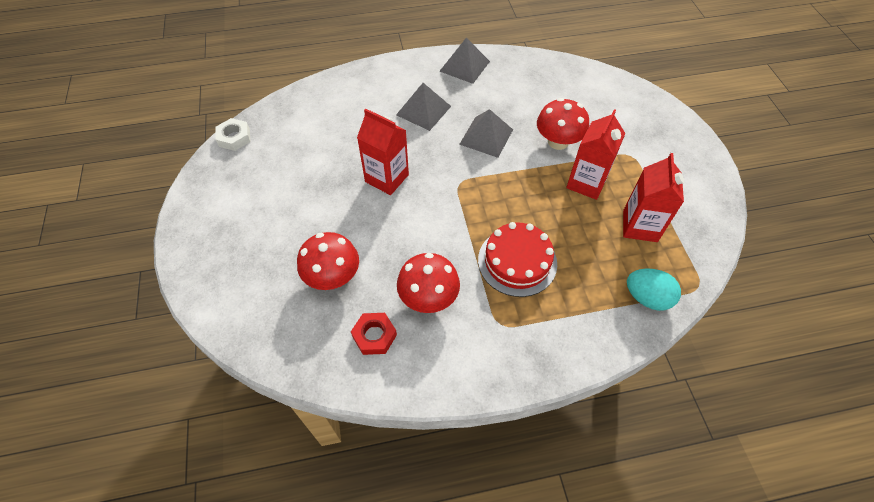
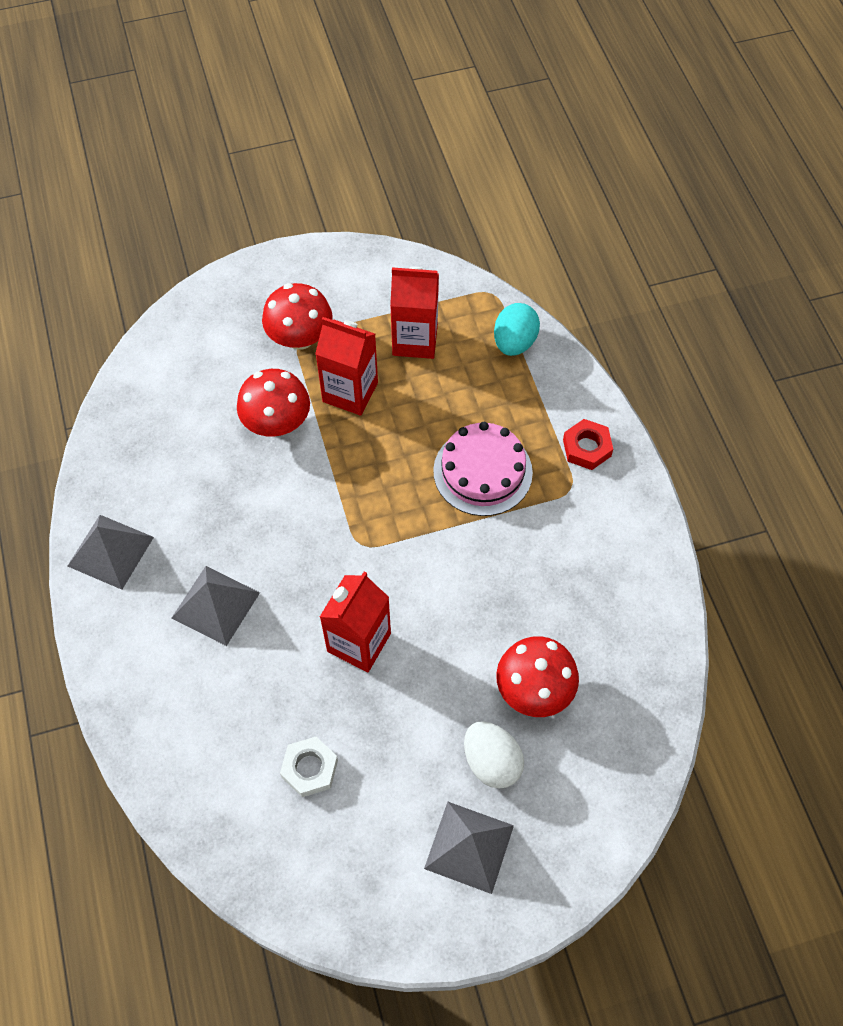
camera: 95 degrees left, 5 degrees up
(234, 138) = (285, 903): white nut -> white nut (310, 768)
(287, 245) = (491, 761): none -> white egg
(374, 336) = (609, 625): red nut -> red nut (587, 448)
(428, 297) = (548, 568): red mushroom -> red mushroom (300, 337)
(486, 136) = (270, 513): grey pyramid -> grey pyramid (469, 847)
(517, 261) = (482, 471): red cake -> pink cake

